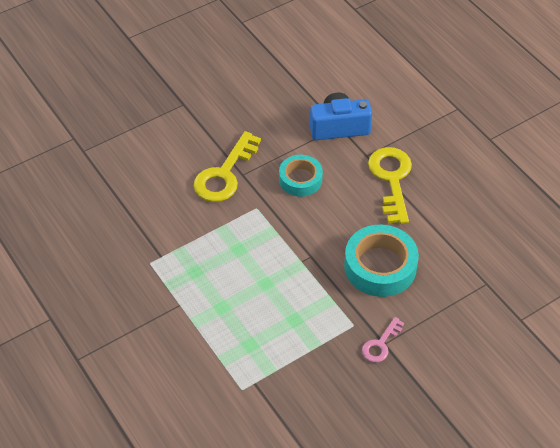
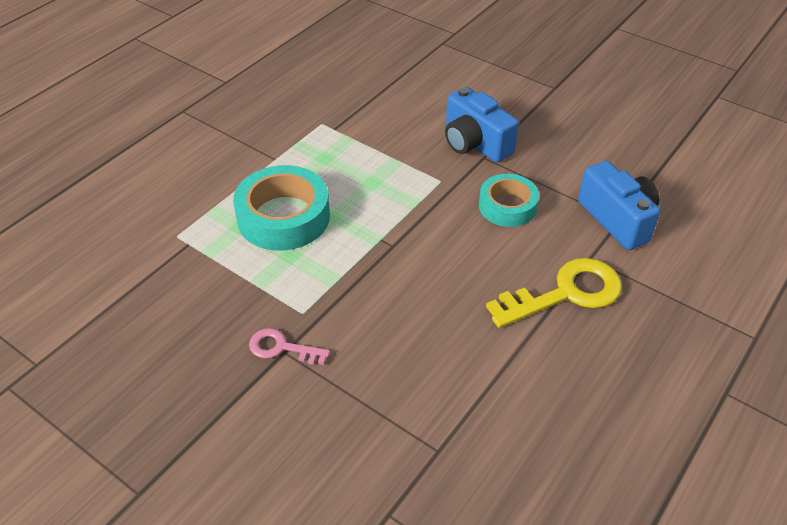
camera: 70 degrees right, 5 degrees down
(224, 174) = (475, 143): yellow key -> blue camera
(380, 266) = (409, 317): turquoise tape -> turquoise tape (283, 217)

